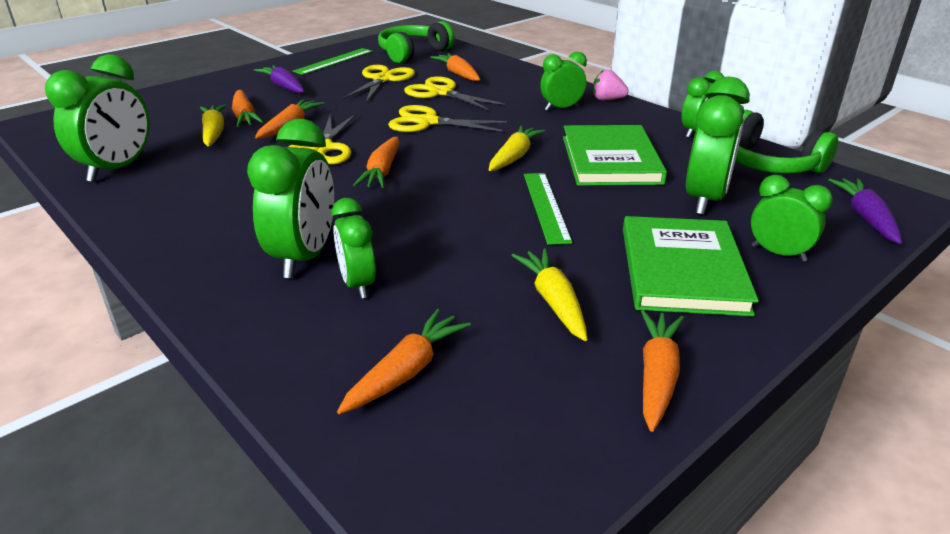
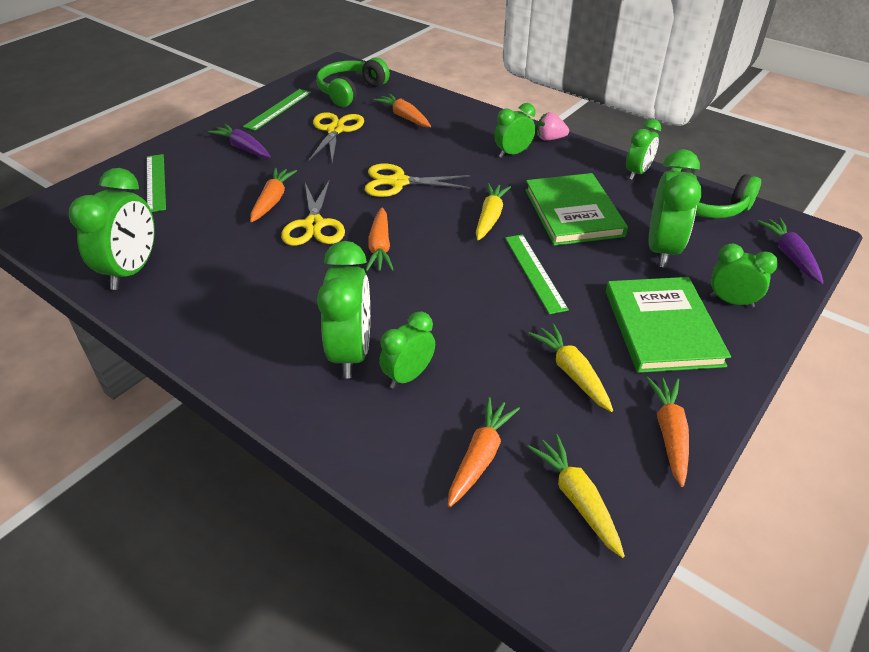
camera: 10 degrees left, 10 degrees up
(184, 105) = (156, 182): none -> green ruler
(214, 133) = (202, 215): yellow carrot -> yellow carrot (577, 499)
(245, 116) = (223, 191): orange carrot -> none
(358, 284) = (408, 376): green clock -> green clock turned 75 degrees clockwise
(441, 93) = (397, 143): yellow scissors -> none

